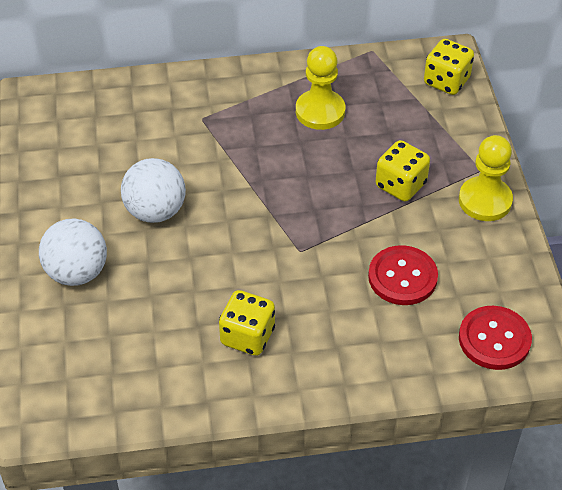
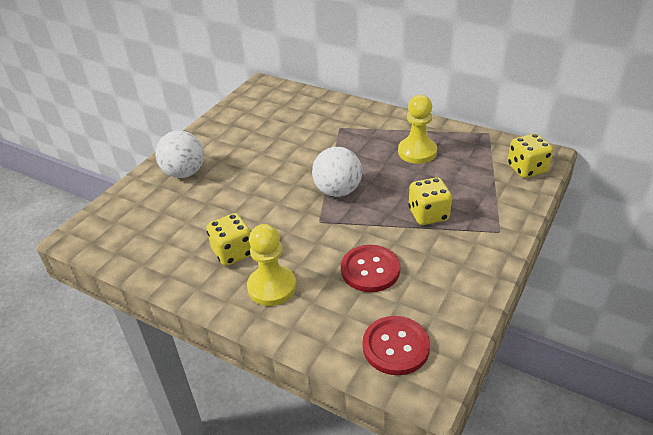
camera: 40 degrees right, 10 degrees down
(155, 211) = (260, 162): white ball -> white ball (338, 191)
(485, 201) = (483, 252): yellow pawn -> yellow pawn (272, 287)

